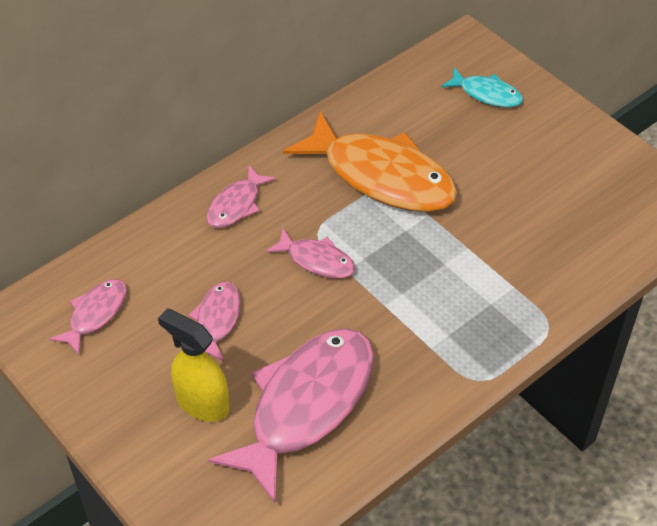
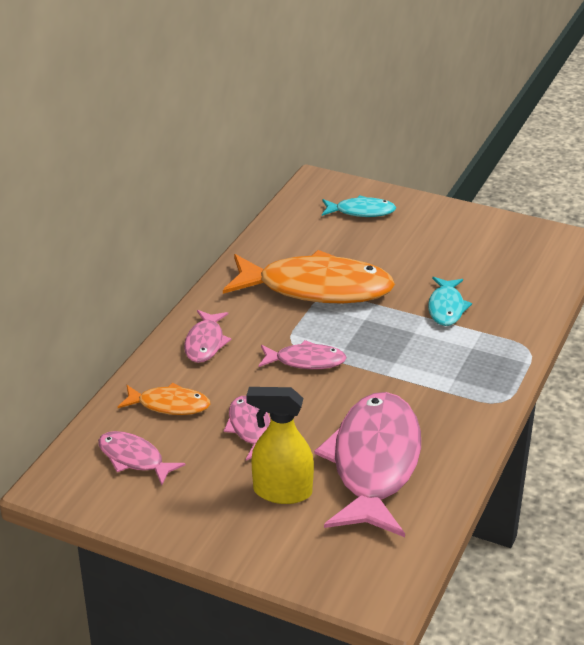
camera: 25 degrees left, 15 degrees down
(95, 314) = (134, 459): pink fish -> pink fish turned 60 degrees counterclockwise
(161, 265) = (169, 405): none -> orange fish
(496, 245) = (446, 308): none -> turquoise fish

